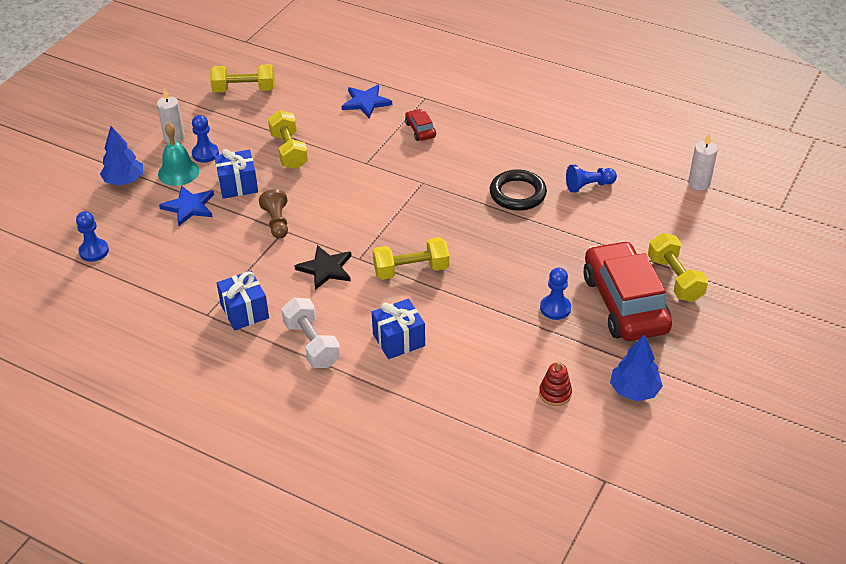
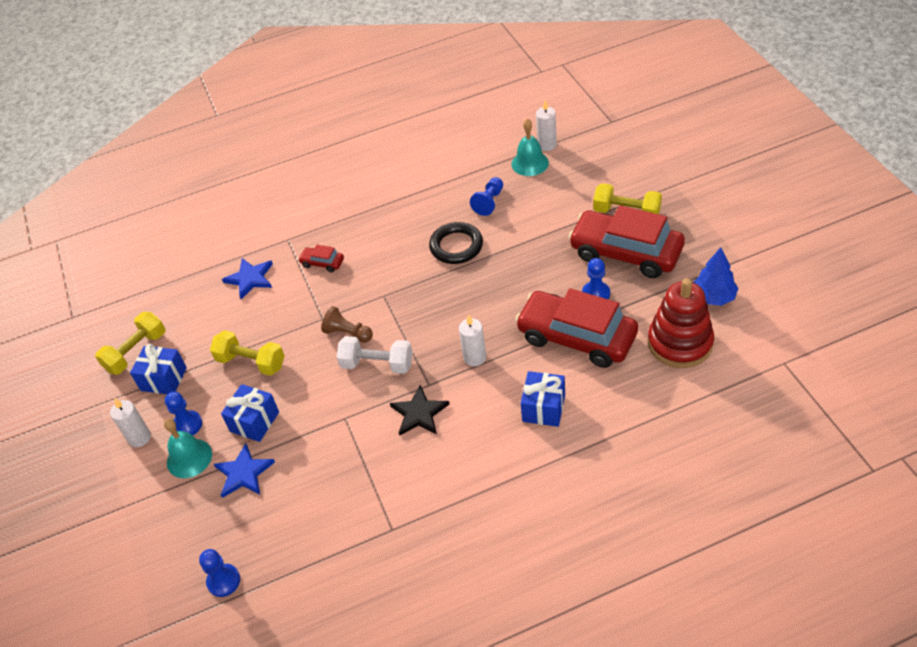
camera: 45 degrees left, 5 degrees up
(124, 181) = (154, 507): blue tree -> none
(244, 311) = (415, 498): blue gift -> blue gift (164, 379)
(277, 222) = (330, 418): brown pawn -> brown pawn (348, 333)
(312, 344) = (496, 470): white dumbbell -> white dumbbell (377, 364)
(411, 270) = (474, 357): yellow dumbbell -> white candle
(493, 321) = (576, 337): none -> red car
(555, 393) = (680, 343): red stacking toy -> red stacking toy, size x2.21
(663, 185) = (530, 163): none -> turquoise bell

